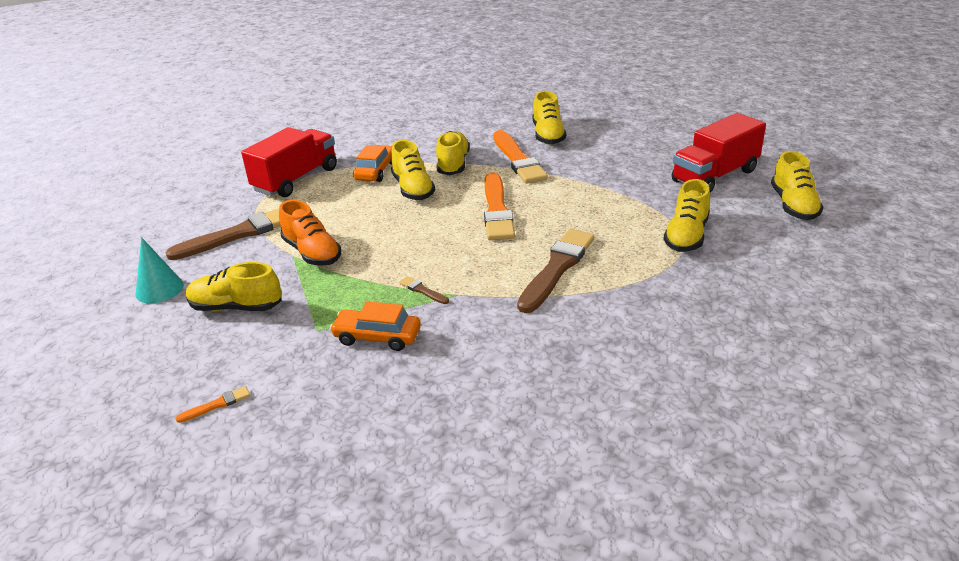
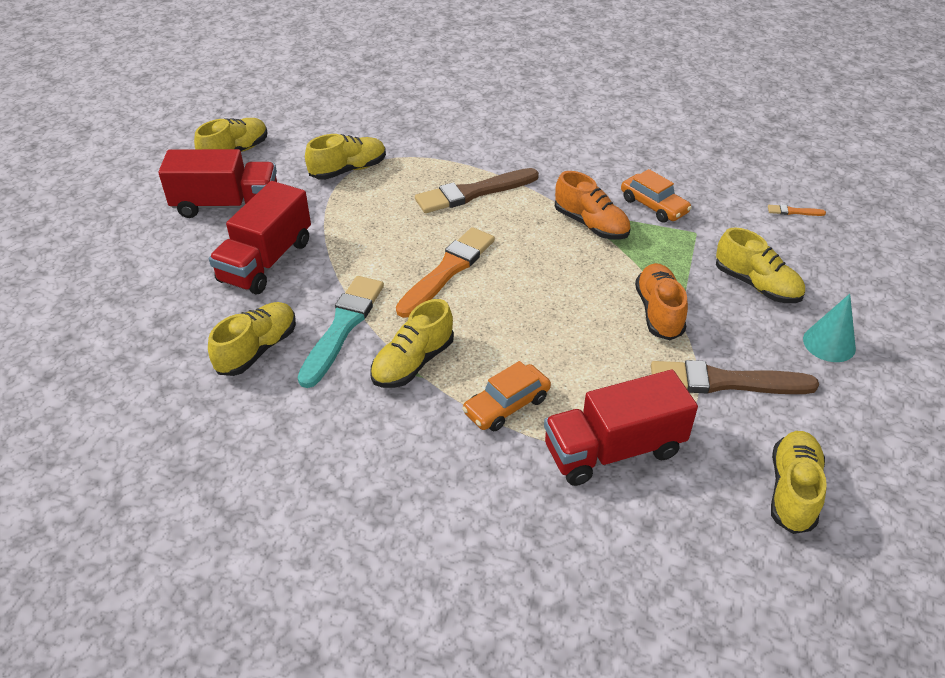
camera: 145 degrees left, 10 degrees up
(413, 189) = (493, 347): yellow shoe -> yellow shoe (792, 491)
(422, 290) = (591, 224): brown brush -> orange shoe
(518, 160) = (342, 327): orange brush -> turquoise brush
(622, 164) = (266, 261): none -> red truck

